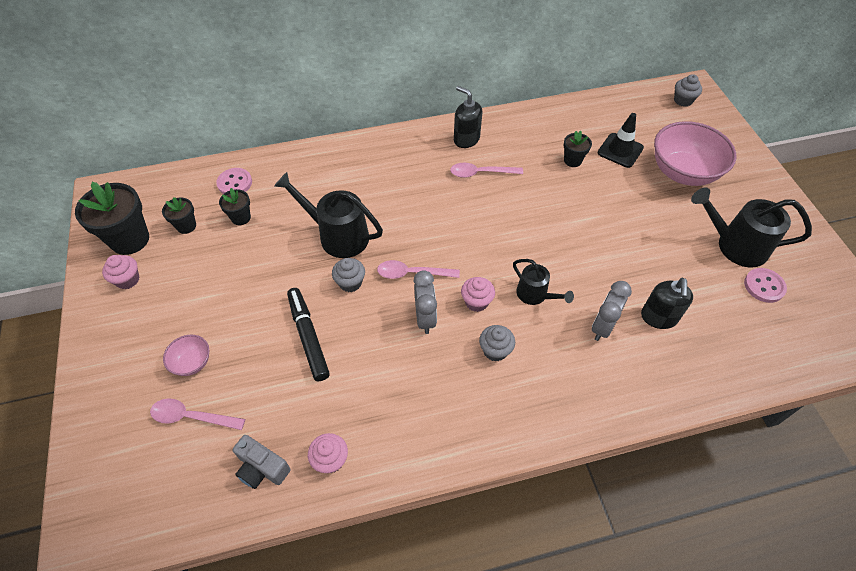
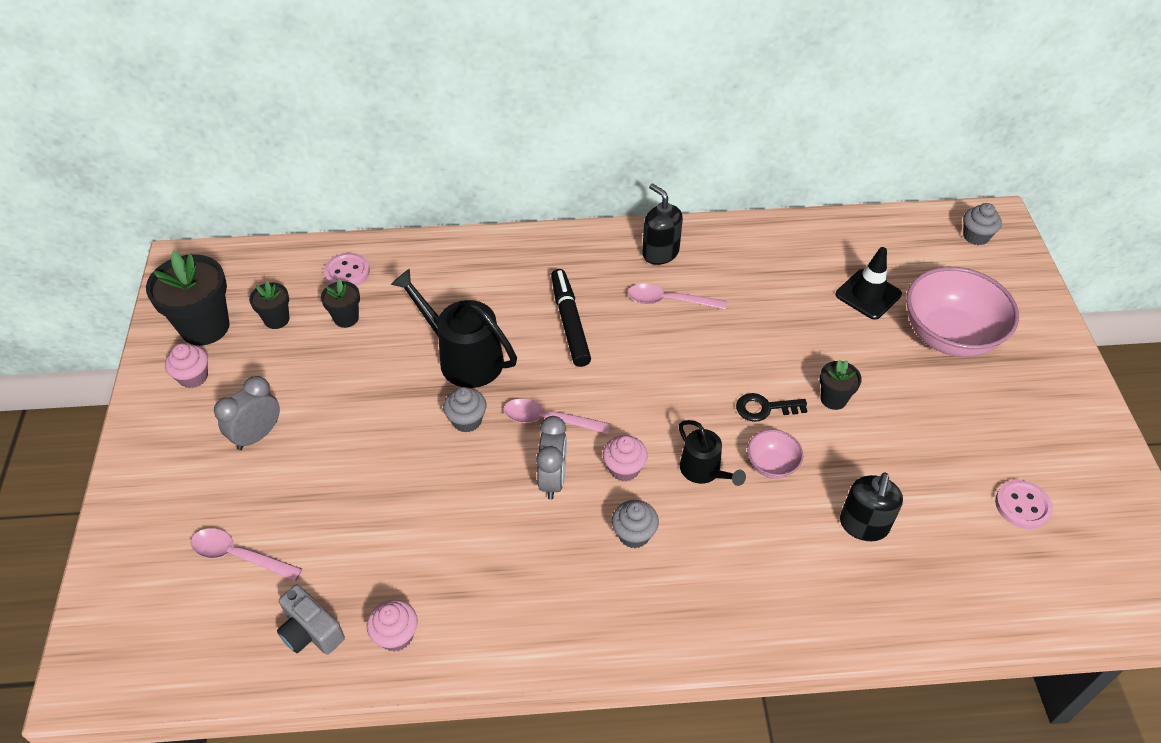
camera: 10 degrees right, 5 degrees down
(192, 362) = (252, 490): pink bowl -> pink bowl (771, 465)
(308, 337) = (400, 480): black marker -> black marker (570, 322)
(568, 242) = (764, 408): none -> black key
(572, 160) = (798, 300): black flower pot -> black flower pot (833, 399)
(602, 326) = (784, 525): grey clock -> grey clock (257, 435)
(734, 245) = (996, 445): black watering can -> none

